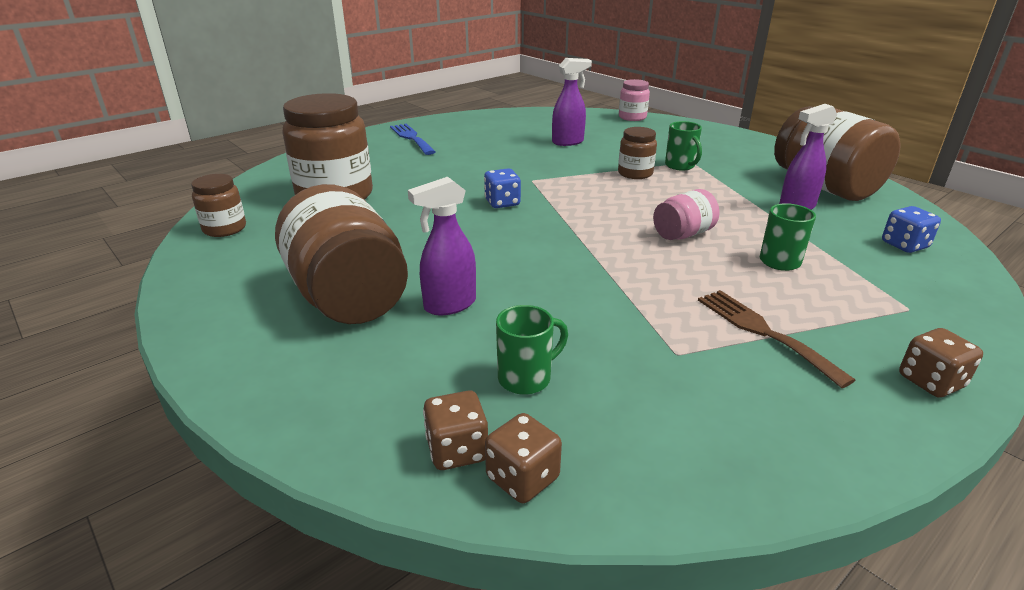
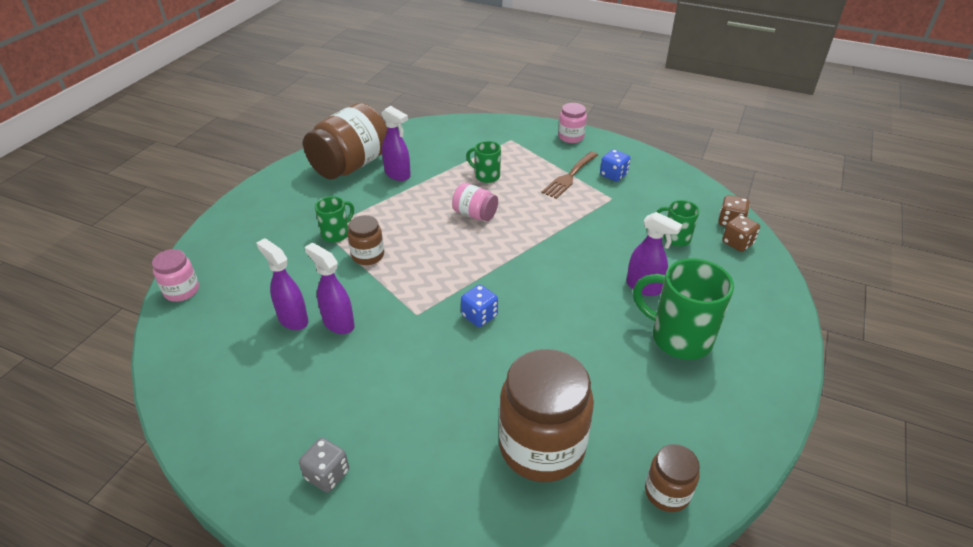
camera: 115 degrees left, 10 degrees up
(348, 297) = (678, 338): brown jar -> green mug
(411, 138) = (327, 474): blue fork -> grey dice
(549, 154) = (338, 323): none -> purple spray bottle
(904, 245) = (434, 139): blue dice -> blue dice (613, 175)
(930, 381) = (571, 137): brown dice -> pink jar

